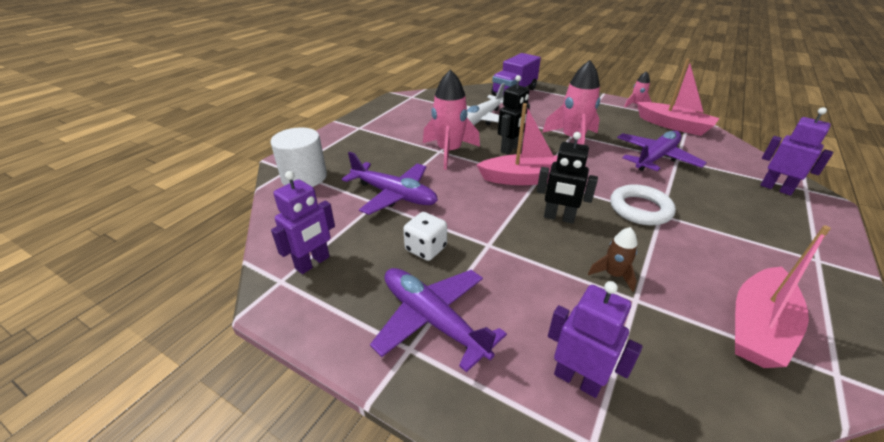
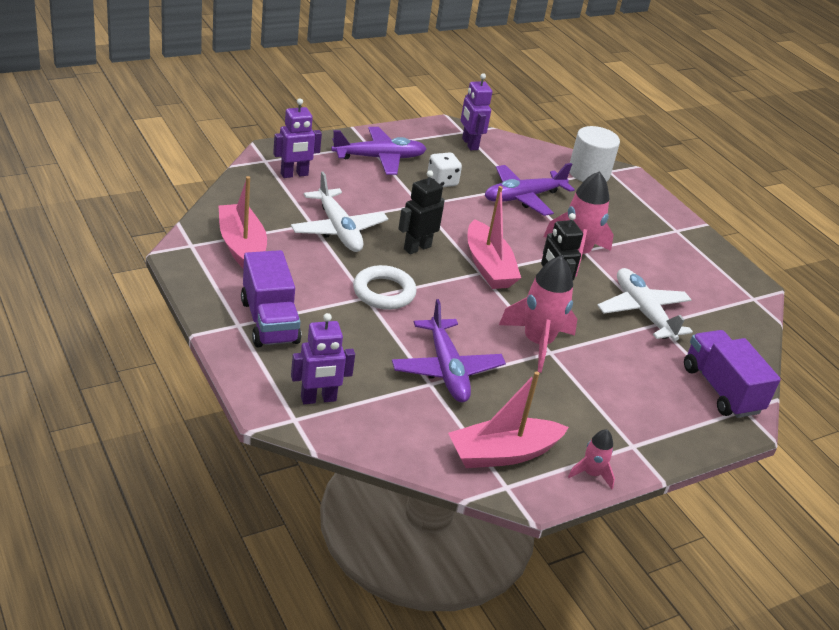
camera: 115 degrees right, 0 degrees up
(525, 178) = (488, 266): pink boat -> pink boat turned 45 degrees counterclockwise
(613, 275) = (338, 230): brown rocket -> white plane
(780, 245) = (269, 321): none -> purple truck

